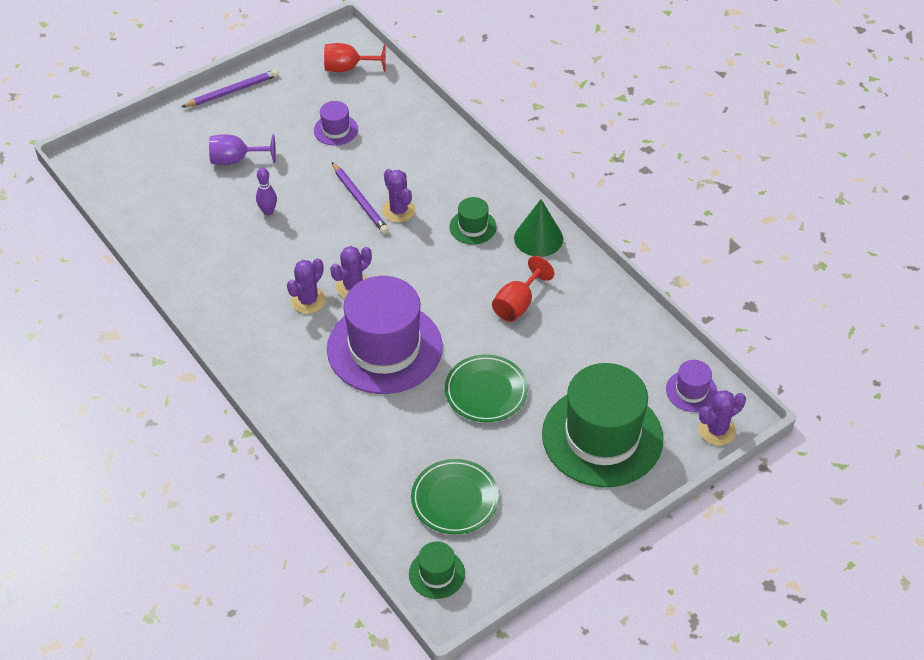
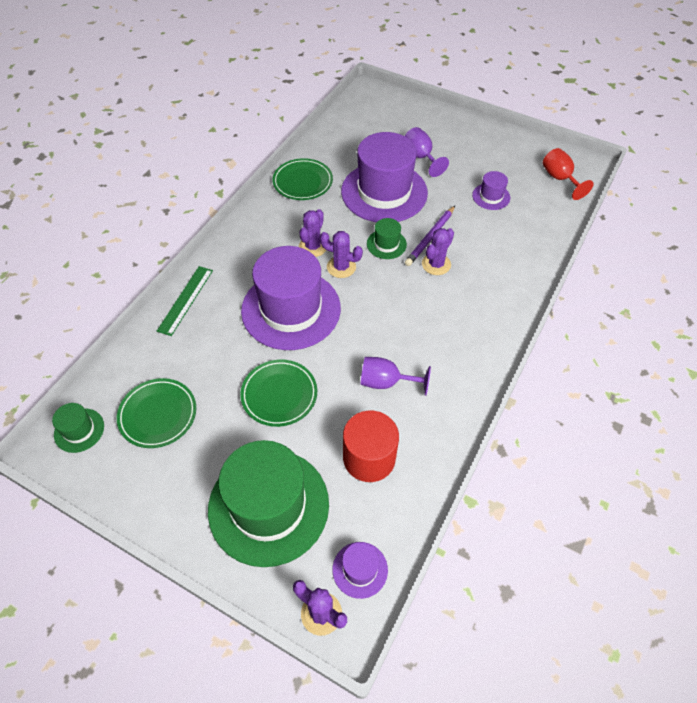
camera: 65 degrees right, 5 degrees up
(200, 276) = (302, 182): none -> green plate
(232, 91) = (484, 130): purple pencil -> none
(268, 211) = (384, 192): purple bowling pin -> purple hat
(308, 300) = (313, 247): purple cactus -> purple cactus turned 75 degrees counterclockwise
(313, 437) = (185, 300): none -> green ruler
(473, 227) = (451, 318): green hat -> green hat (386, 244)
(517, 304) = (386, 382): red goblet -> purple goblet
(538, 238) = (470, 370): green cone -> none
(591, 346) = (369, 458): none -> red cylinder

